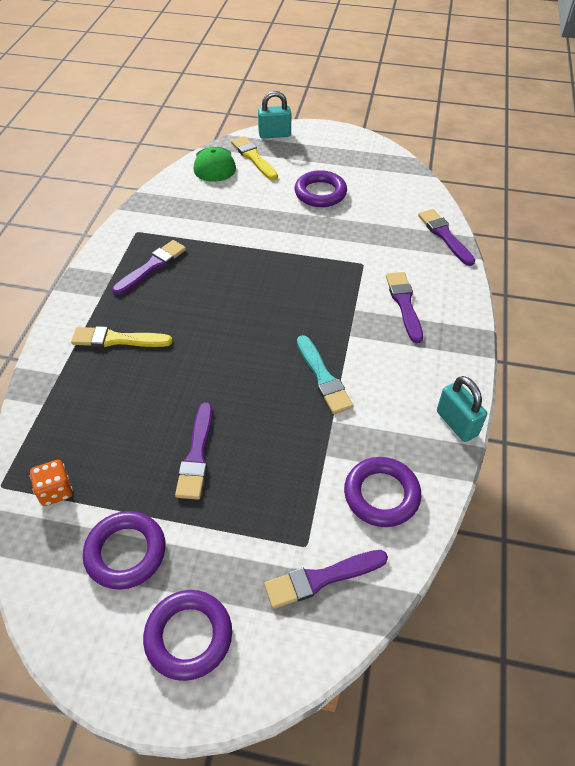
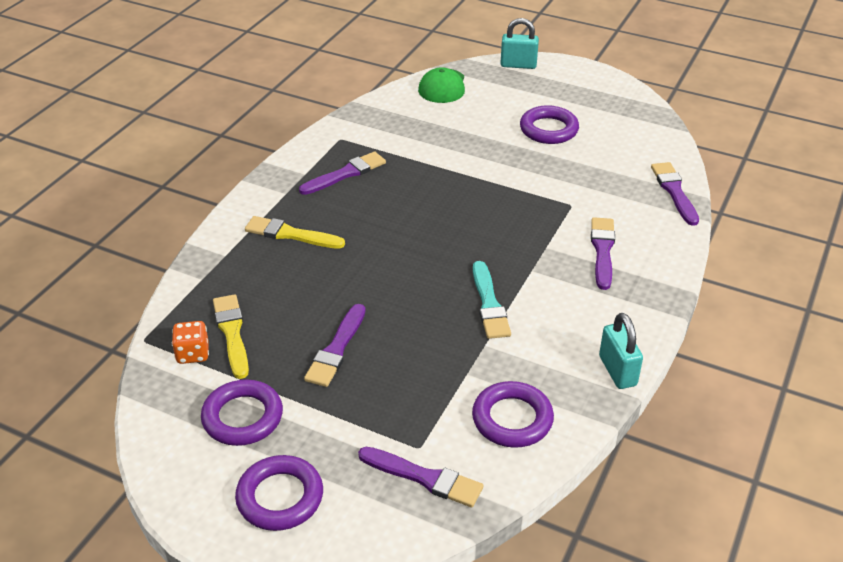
camera: 15 degrees right, 10 degrees down
(253, 158) = (487, 85): yellow brush -> yellow brush (232, 333)
(321, 578) = (424, 478): purple brush -> purple brush turned 150 degrees counterclockwise

